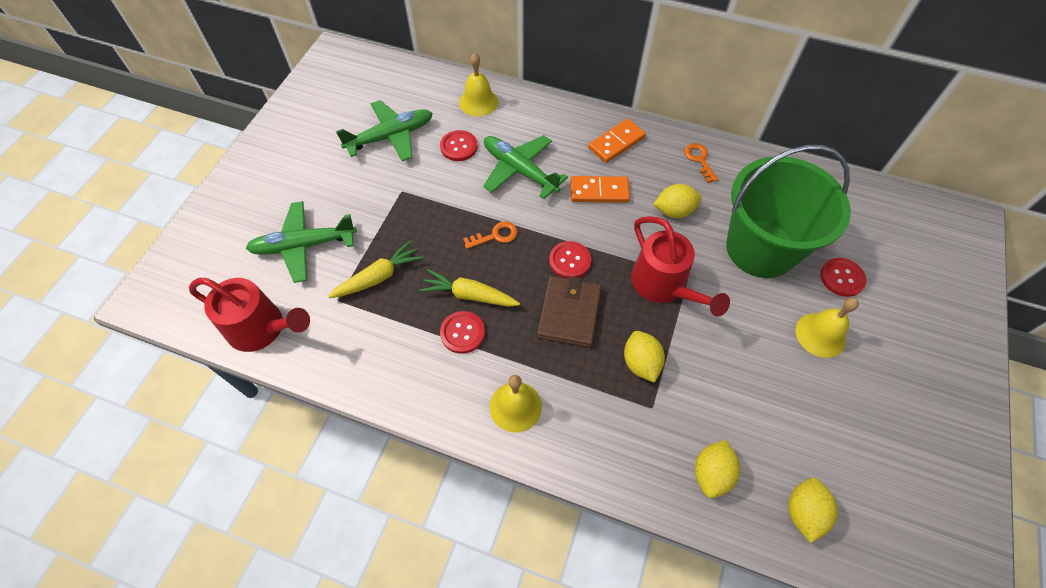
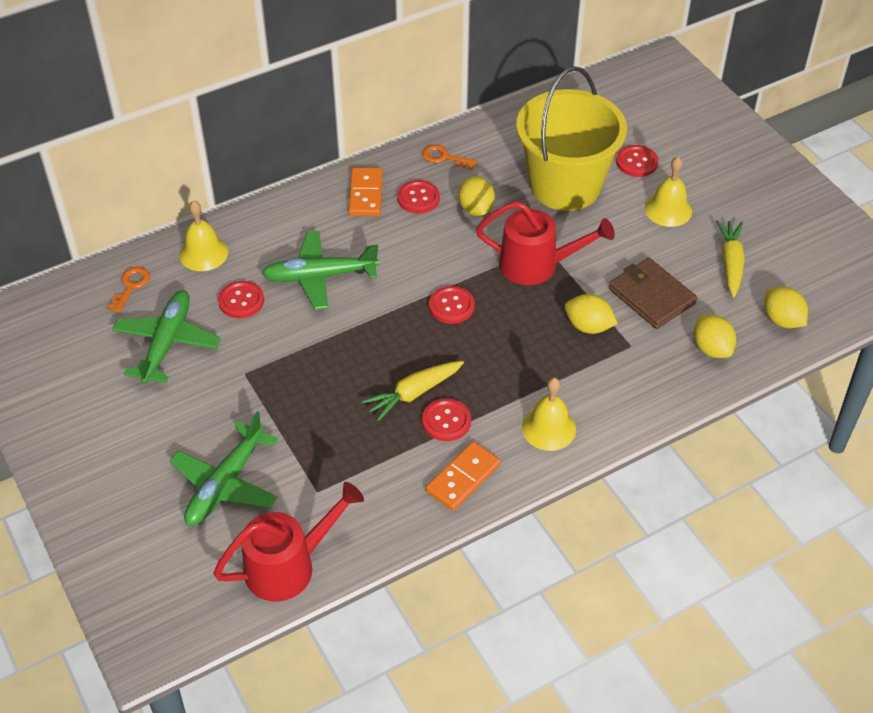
camera: 50 degrees left, 10 degrees down
(379, 277) = (325, 446): yellow carrot -> yellow carrot (730, 262)
(495, 236) = (372, 338): orange key -> orange key (131, 286)
(569, 313) = (500, 339): brown wallet -> brown wallet (651, 296)
(599, 191) = (403, 240): orange domino -> orange domino (463, 478)
(646, 172) = (418, 198): none -> red button
(674, 211) = (476, 209): yellow lemon -> yellow lemon turned 45 degrees counterclockwise
(760, 248) = (565, 186): green bucket -> yellow bucket

